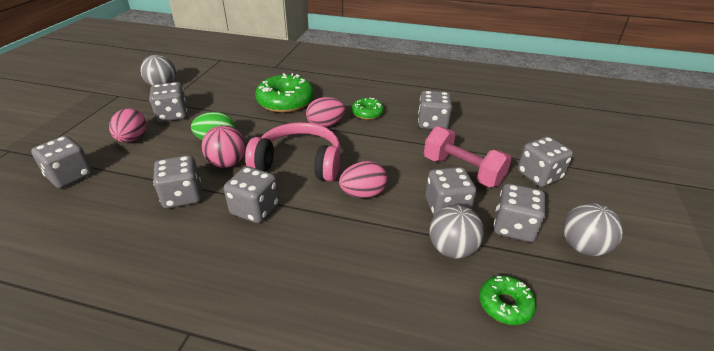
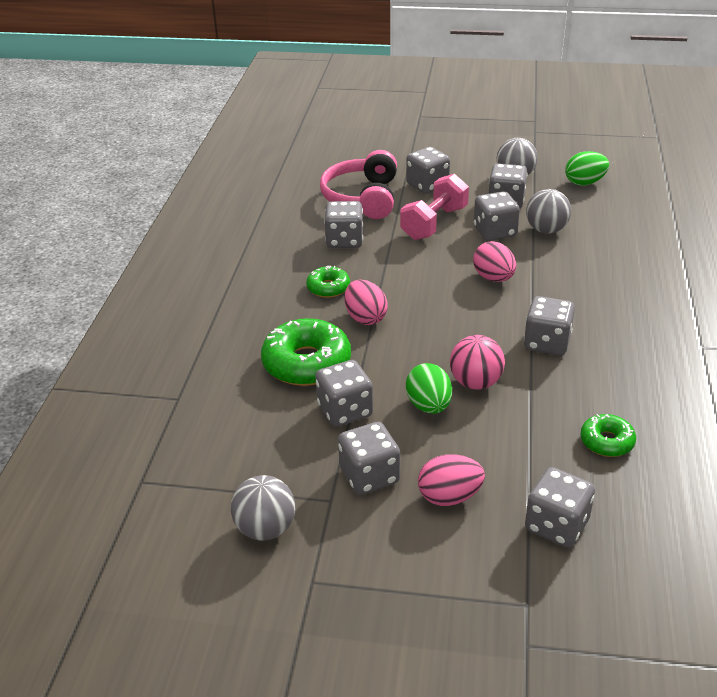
camera: 95 degrees left, 0 degrees up
(182, 196) = (550, 401): grey dice -> grey dice (345, 410)
(299, 163) = (455, 326): pink headphones -> pink headphones (362, 198)
(505, 304) = (590, 210): green donut -> green donut (606, 442)
(586, 318) = (584, 183): none -> green egg

